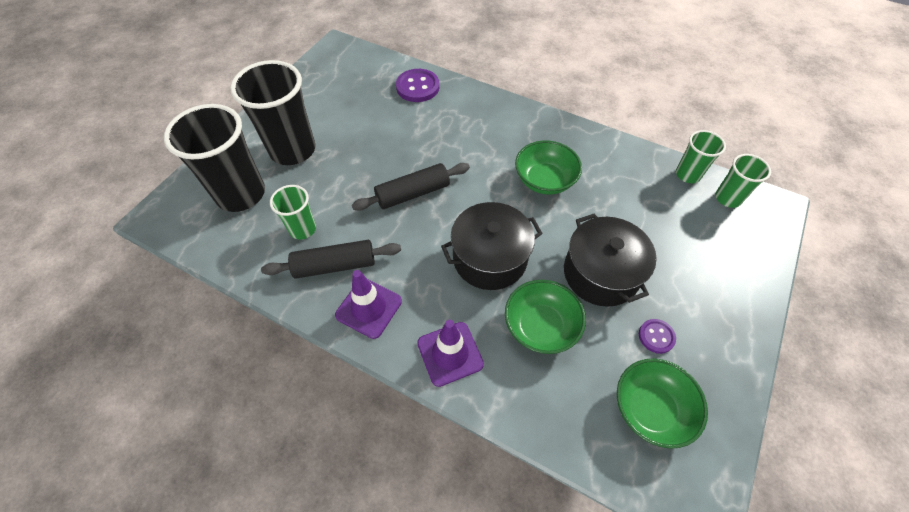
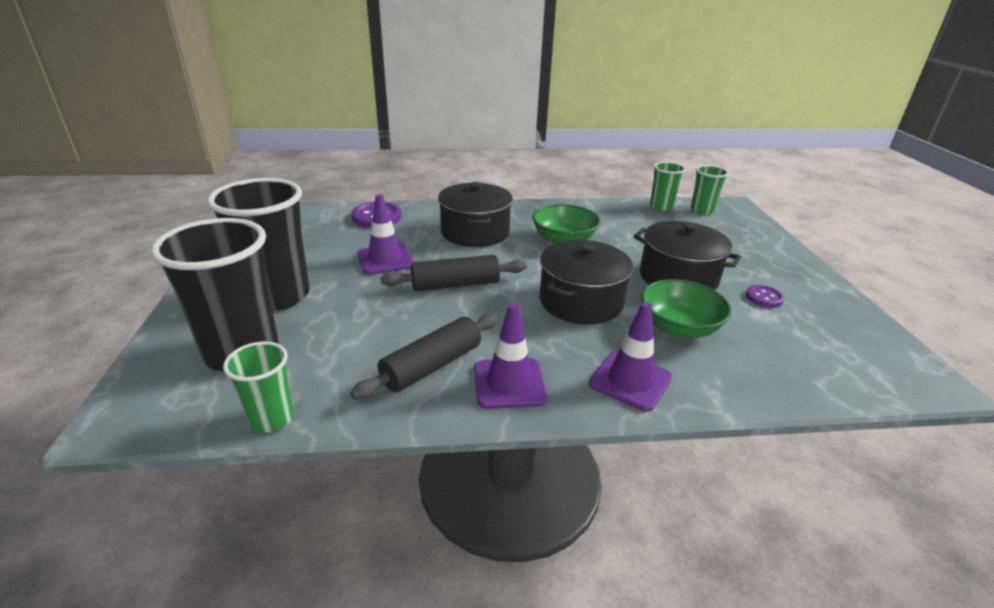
camera: 35 degrees left, 25 degrees down
(303, 229) = (359, 352): green cup -> green cup (271, 419)
(386, 142) = (385, 259): none -> purple traffic cone
(413, 193) = (455, 285): black rolling pin -> black rolling pin turned 45 degrees clockwise
(478, 138) = (475, 232): none -> black pot
(650, 409) = (821, 341): green bowl -> none

